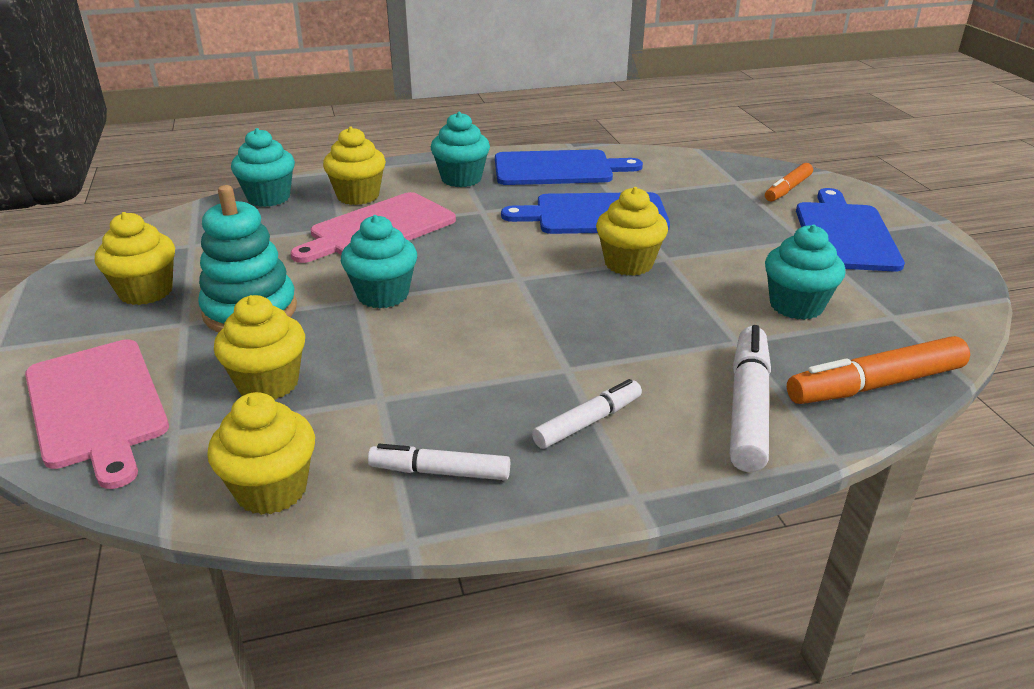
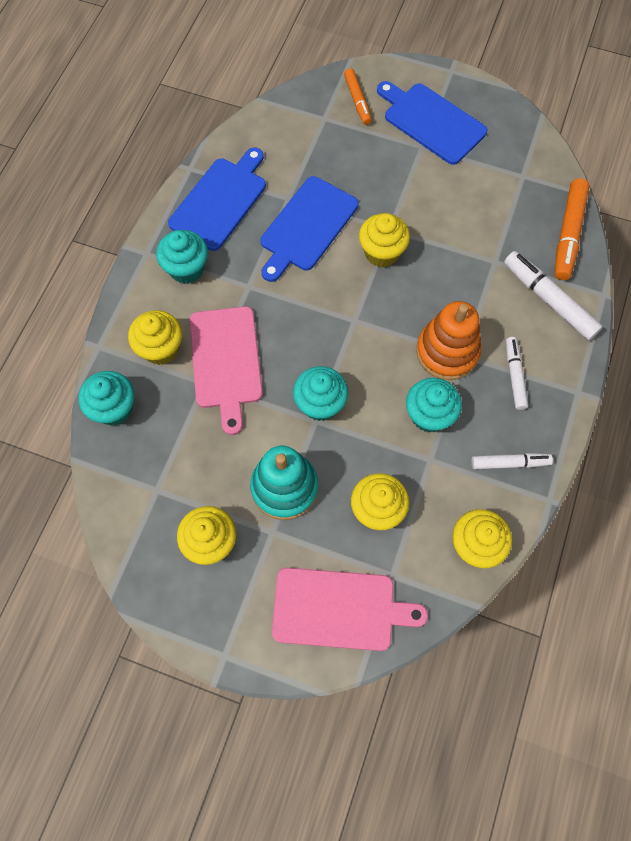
camera: 55 degrees left, 35 degrees up
(440, 472) = (509, 463): white marker -> white marker turned 135 degrees counterclockwise
(555, 353) = (447, 352): none -> orange stacking toy
(796, 306) = (483, 208): turquoise cupcake -> turquoise cupcake (429, 415)

